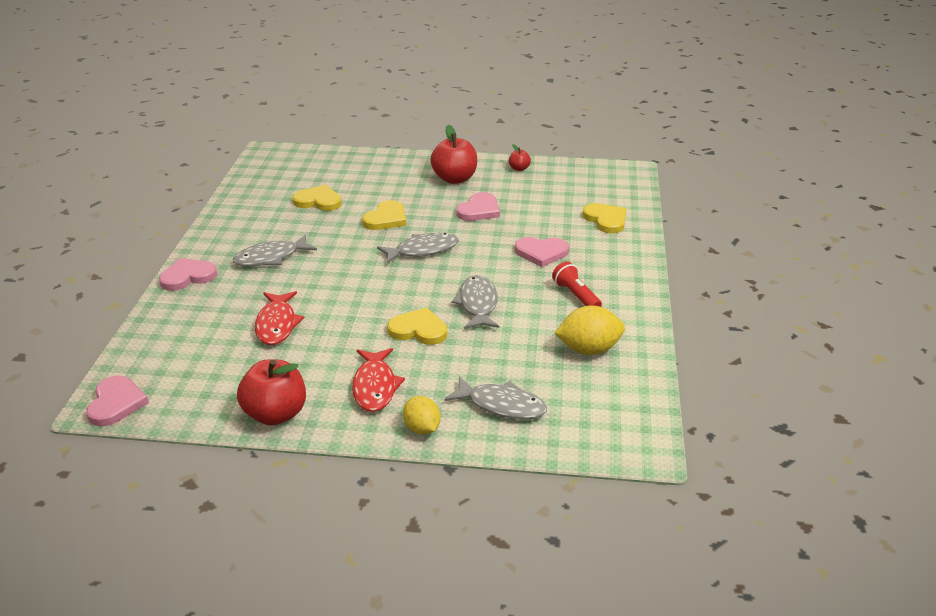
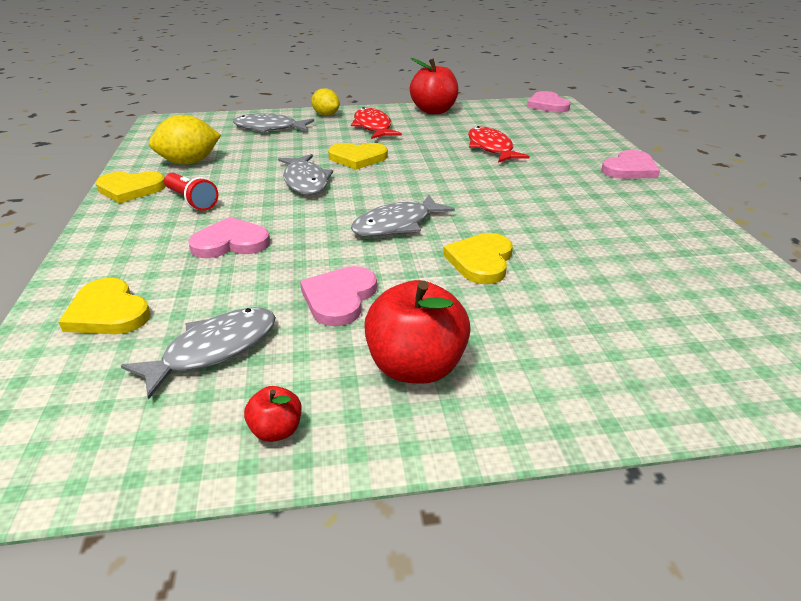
camera: 165 degrees right, 0 degrees up
(270, 258) = (572, 194): grey fish -> grey fish (214, 350)
(318, 201) = (614, 275): yellow heart -> yellow heart (130, 189)

